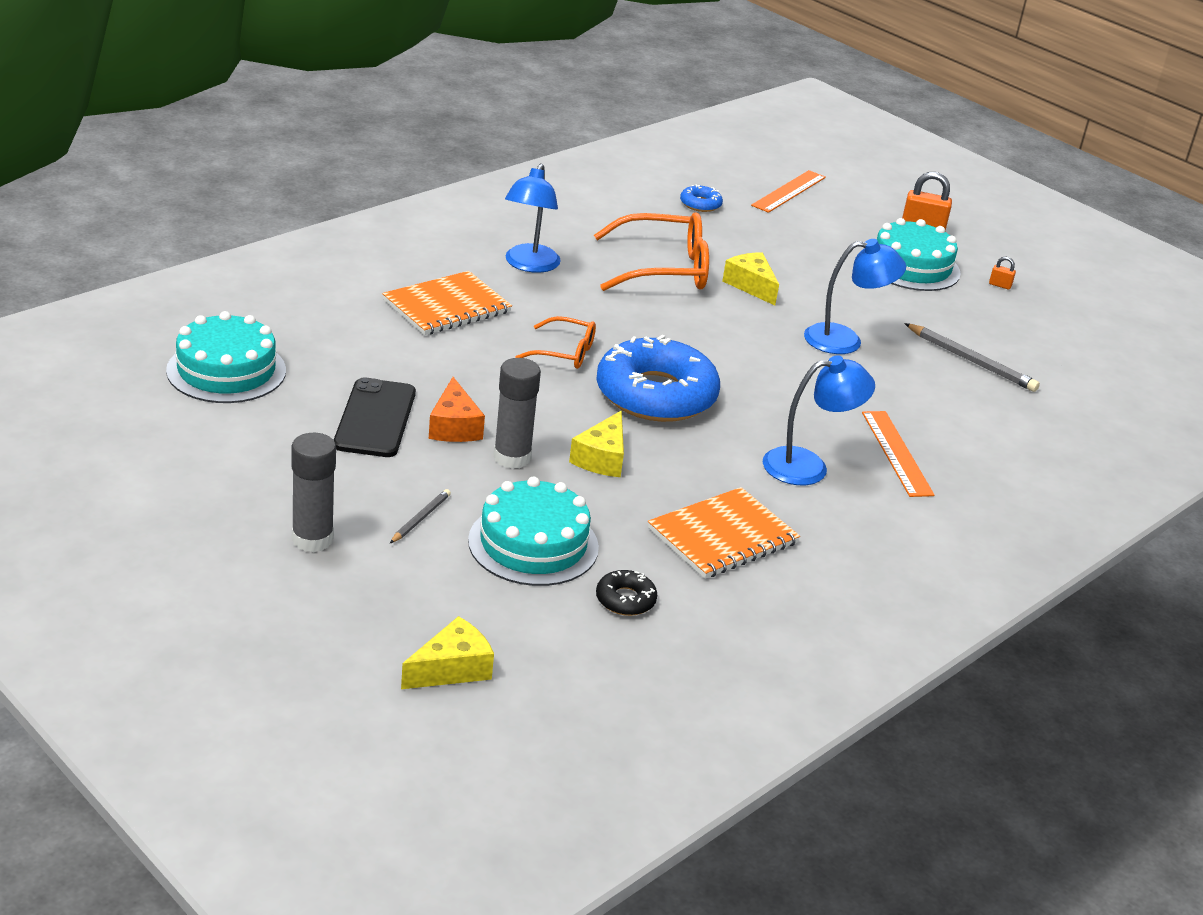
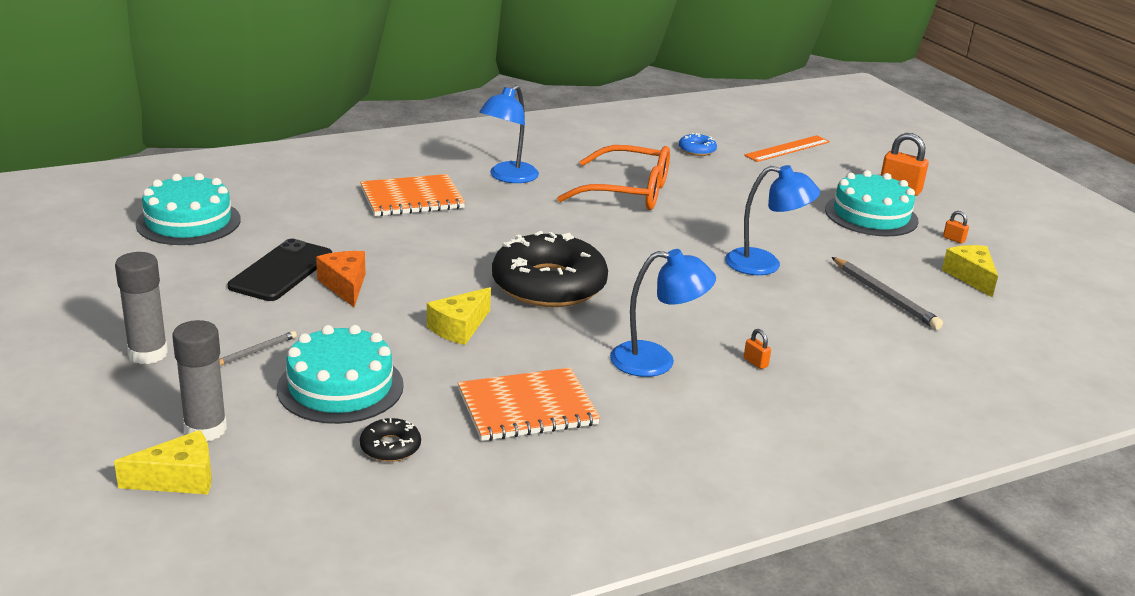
camera: 20 degrees right, 5 degrees down
(454, 426) = (345, 285): orange cheese -> orange cheese turned 150 degrees clockwise
(512, 457) = (377, 316): grey glue stick -> grey glue stick (205, 429)
(566, 353) = (490, 243): orange glasses -> none
(656, 395) = (549, 285): blue donut -> black donut
(751, 286) = (701, 213): yellow cheese -> yellow cheese (970, 277)
(896, 453) = (755, 362): orange ruler -> orange padlock

